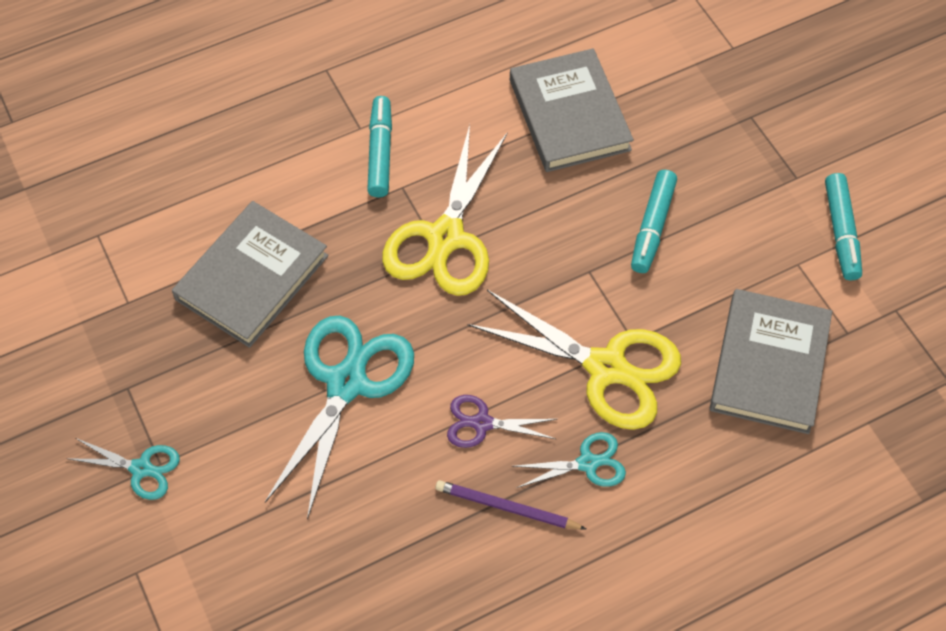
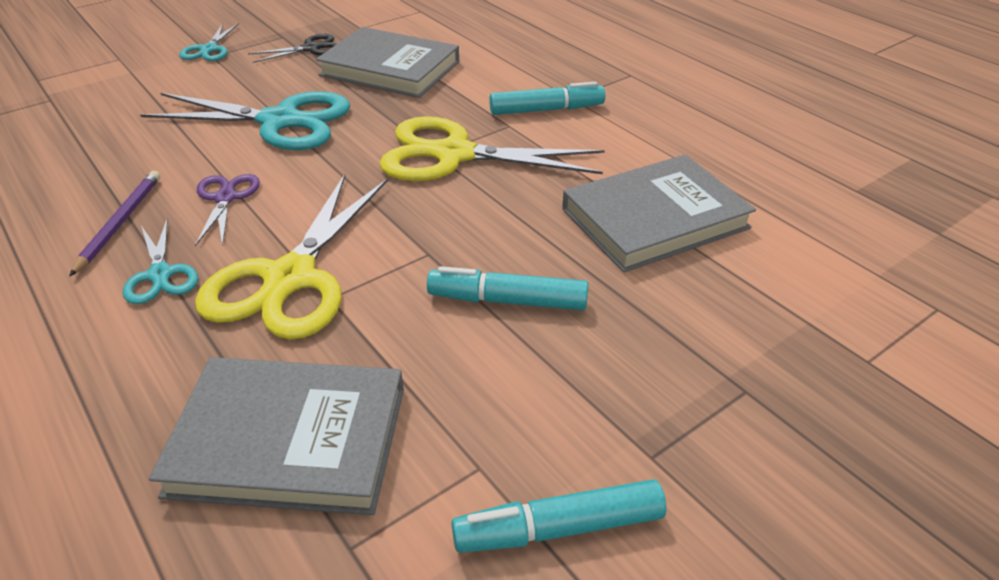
camera: 80 degrees right, 20 degrees down
(173, 355) = (311, 48): none -> black scissors

